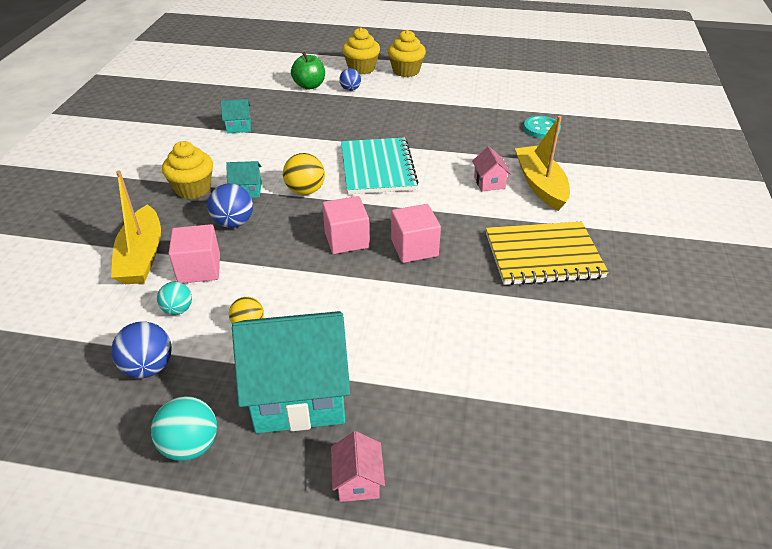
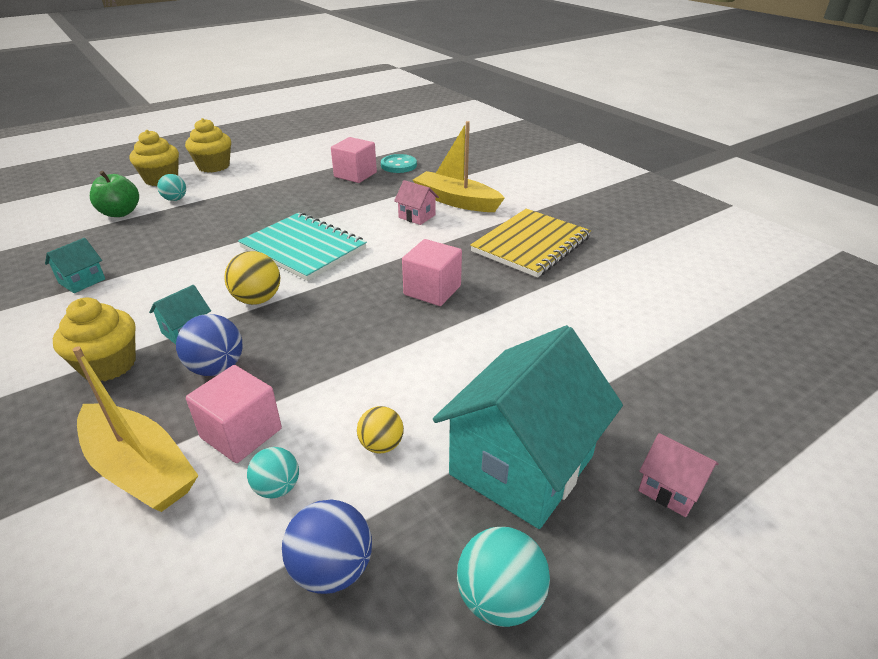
camera: 45 degrees left, 5 degrees down
(346, 239) = (363, 316): pink cube -> pink cube (355, 175)
(350, 89) = (175, 199): blue ball -> turquoise ball

